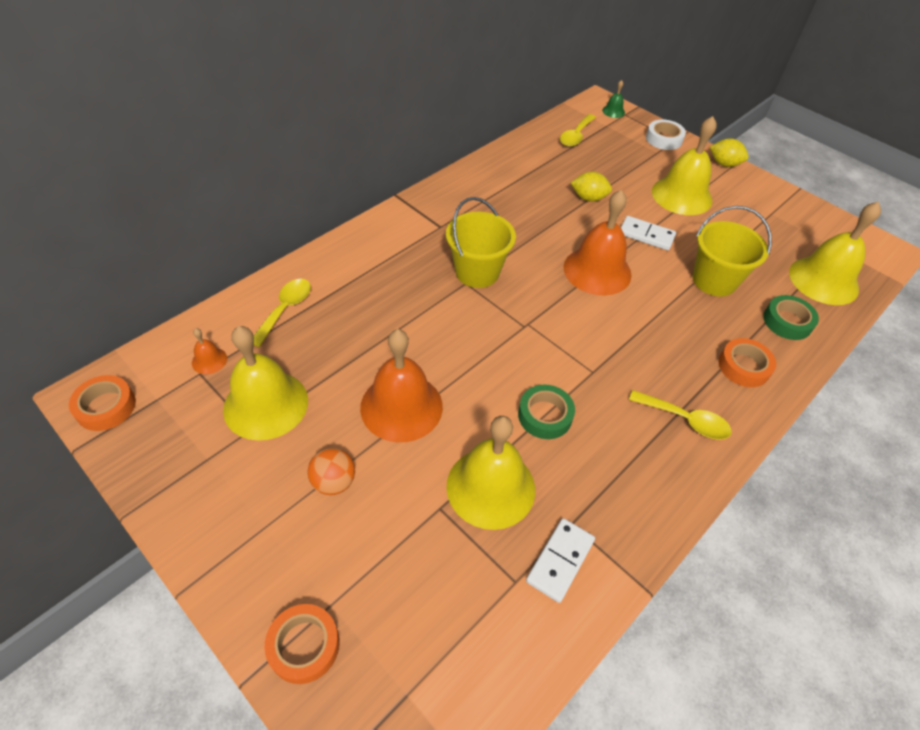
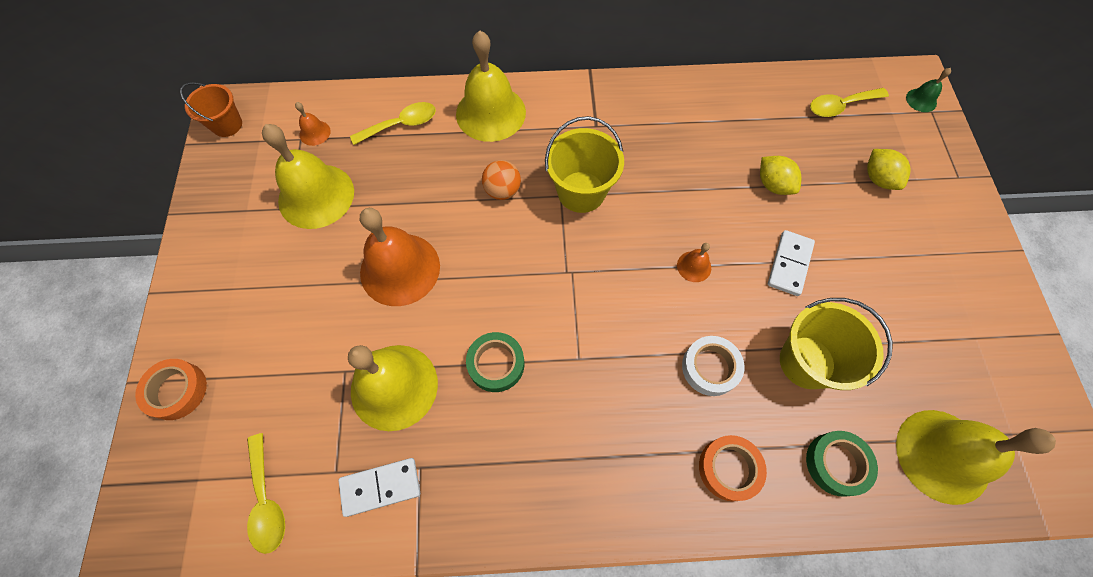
camera: 45 degrees right, 15 degrees up
(106, 407) = (227, 125): orange tape -> orange bucket
(334, 482) = (300, 291): orange ball -> orange ball (502, 190)
(597, 270) = (694, 266): orange bell -> orange bell, size x0.43
(646, 235) = (789, 264): white domino -> white domino turned 45 degrees clockwise
(664, 139) = (945, 168): white tape -> white tape (710, 367)
(681, 195) = (885, 247): yellow bell -> yellow bell (490, 113)
(685, 420) = (610, 468): yellow spoon -> yellow spoon (266, 500)
(724, 164) = (988, 242): yellow lemon -> yellow lemon (878, 179)

